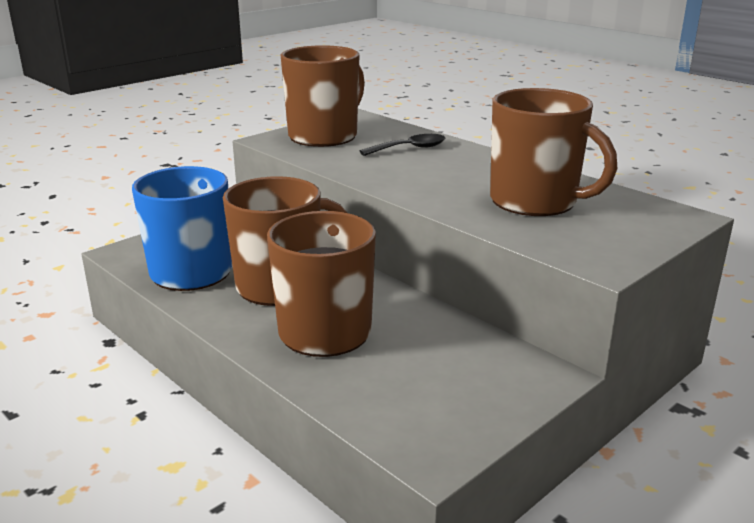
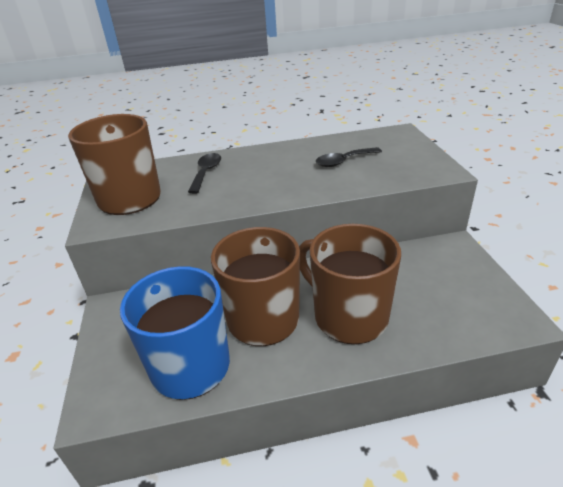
camera: 55 degrees left, 10 degrees up
(535, 202) = (343, 161): brown mug -> black spoon

